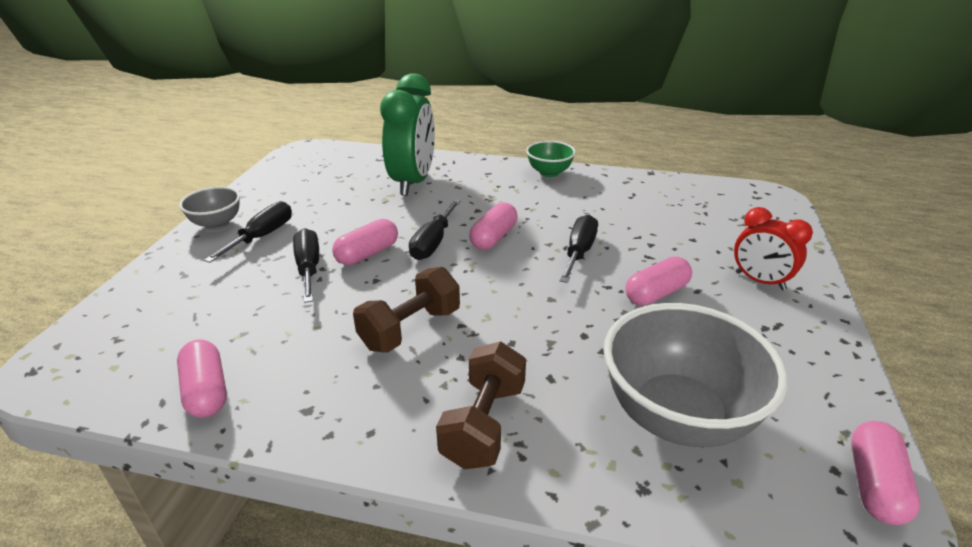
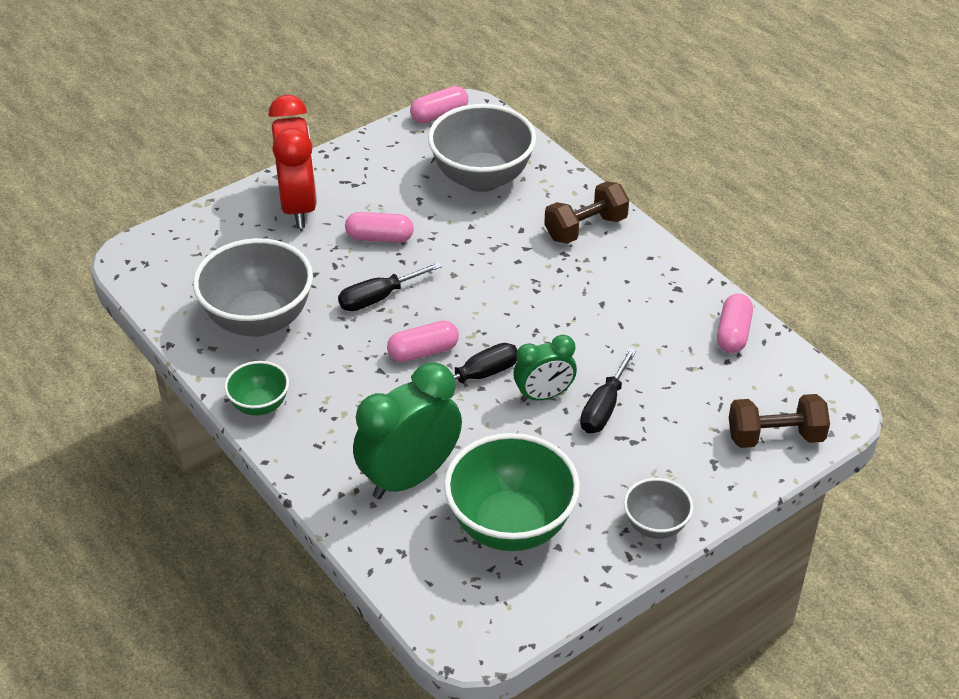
camera: 140 degrees left, 10 degrees up
(262, 236) = (621, 476): black screwdriver -> none
(323, 188) = (511, 525): none -> green bowl
(367, 254) = (544, 395): pink capsule -> green clock
(410, 329) = (572, 306): brown dumbbell -> brown dumbbell (775, 437)
(629, 203) = (258, 320): none -> grey bowl
(759, 281) = (298, 206): red clock -> red clock, size x1.71

